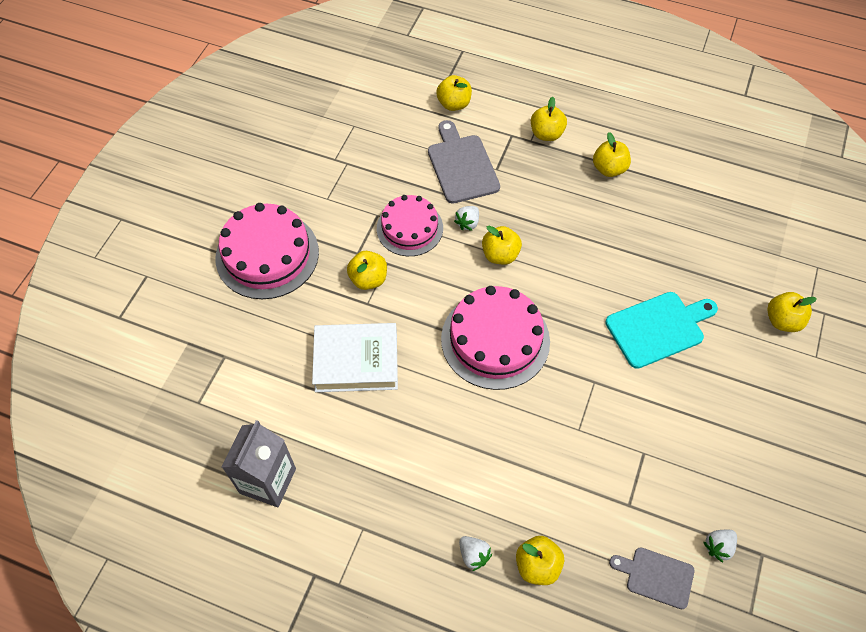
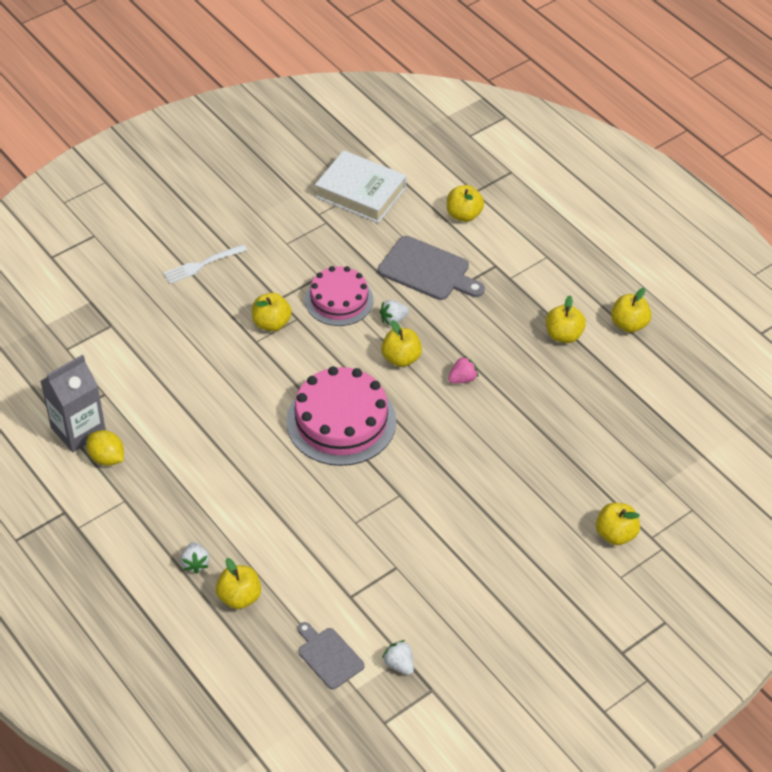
camera: 30 degrees right, 10 degrees down
(267, 255) = (202, 264): pink cake -> white fork
(315, 494) = (107, 458): none -> yellow lemon
(356, 361) = (212, 380): white book -> white book (360, 192)
(462, 166) = (427, 270): grey cutting board -> grey cutting board turned 105 degrees clockwise
(546, 134) = (529, 279): yellow apple -> yellow apple (629, 324)
(562, 247) = (462, 379): none -> pink strawberry
(658, 328) = (493, 483): turquoise cutting board -> none
(718, 546) = (399, 664): white strawberry -> white strawberry turned 60 degrees clockwise

